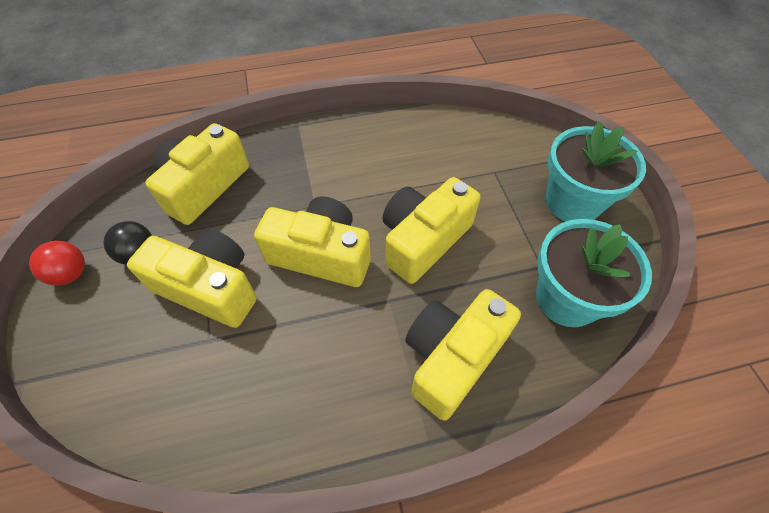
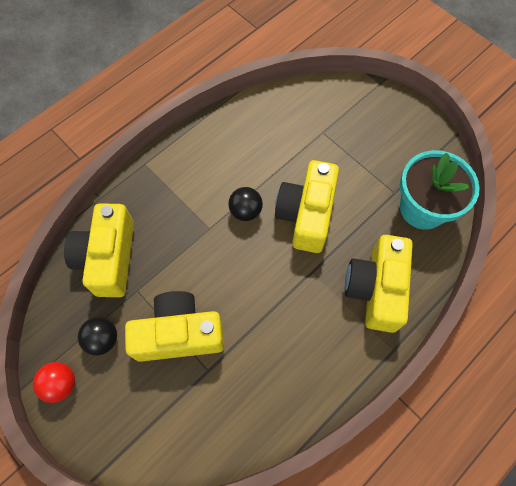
camera: 30 degrees left, 10 degrees up
(321, 255) = (242, 265): yellow camera -> none
(362, 207) = (245, 211): none -> black ball
(572, 202) = (389, 131): turquoise flower pot -> none

